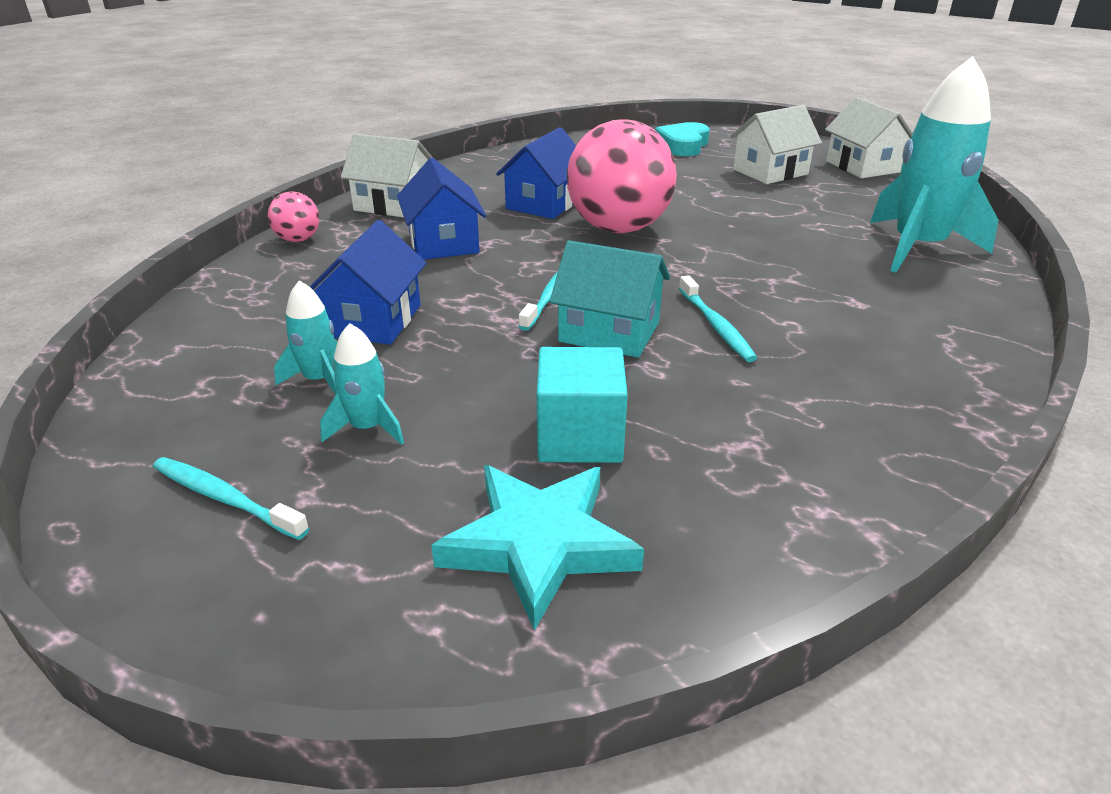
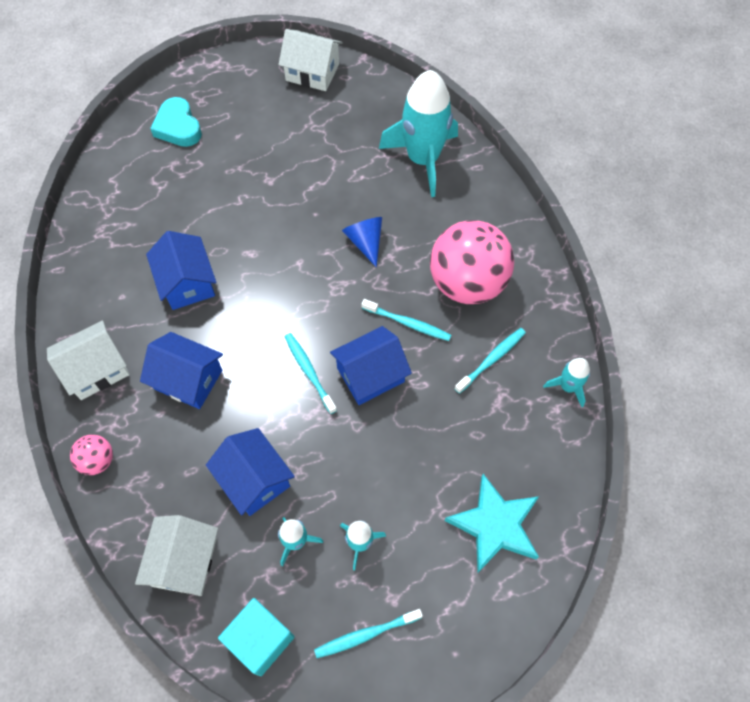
camera: 50 degrees left, 30 degrees up
(579, 437) = (442, 457): turquoise cube -> turquoise cube (260, 639)
(609, 332) = (370, 374): turquoise house -> blue house
(618, 228) = (263, 273): pink ball -> pink ball (467, 283)
(757, 260) = (365, 242): none -> blue cone
(770, 172) = (269, 124): white house -> white house (185, 561)
(784, 409) = (491, 359): none -> turquoise toothbrush
(875, 503) = (568, 387): none -> turquoise rocket

